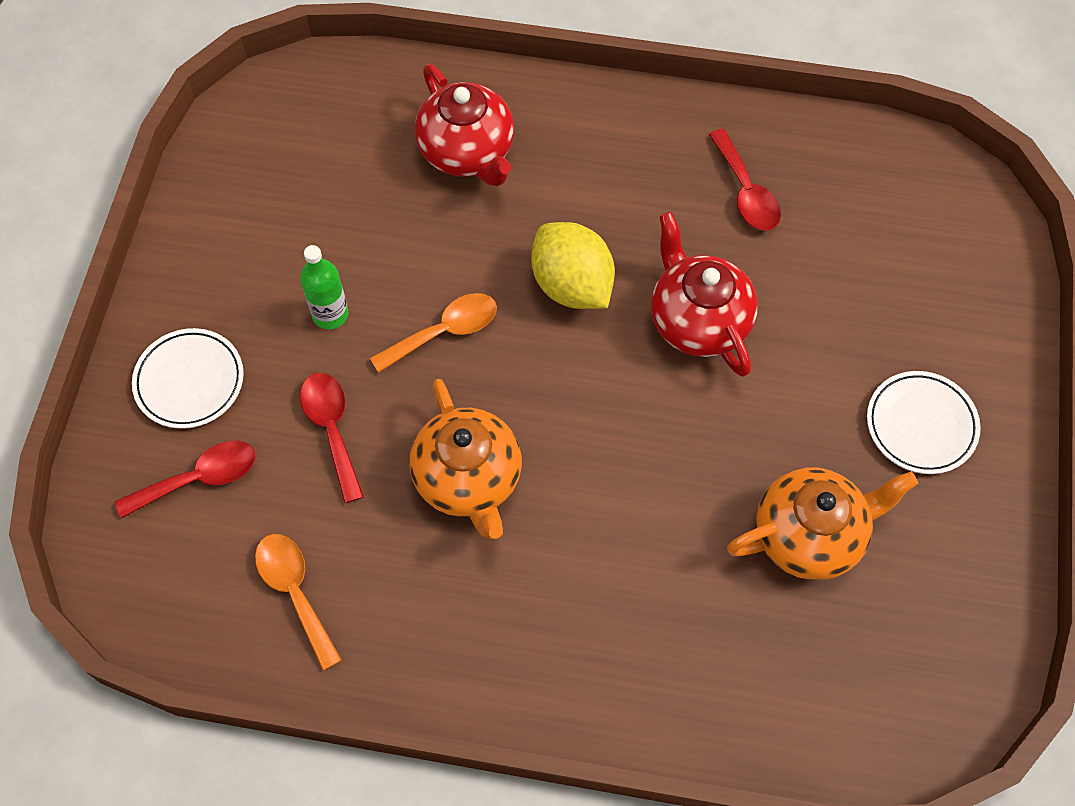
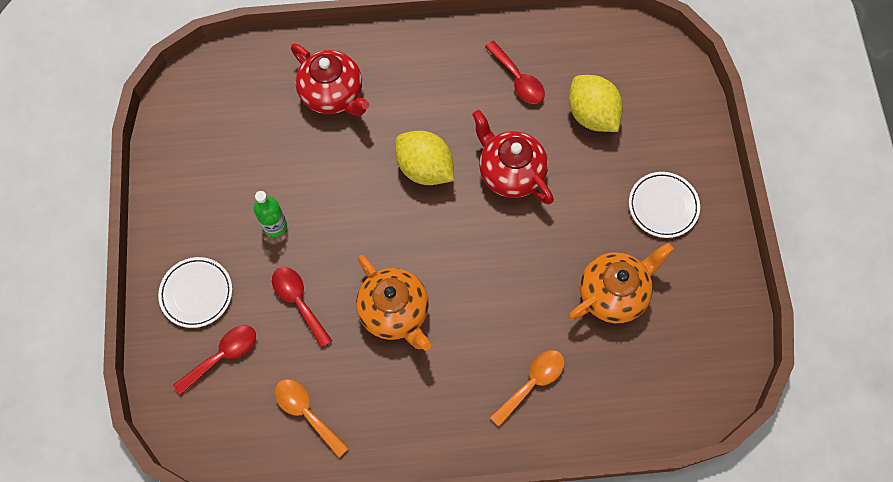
camera: 15 degrees left, 5 degrees up
(445, 331) = (352, 219): orange spoon -> orange spoon (532, 383)
(844, 267) = (591, 115): none -> yellow lemon

